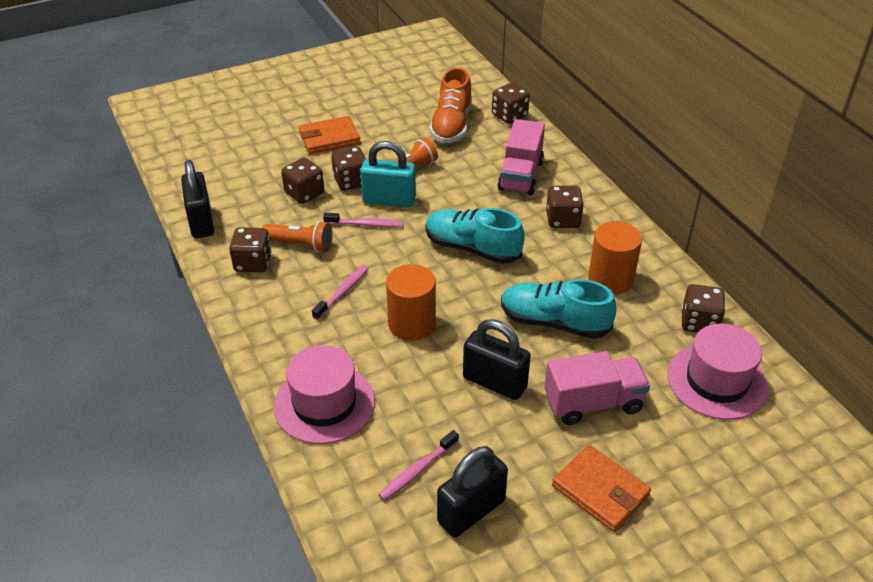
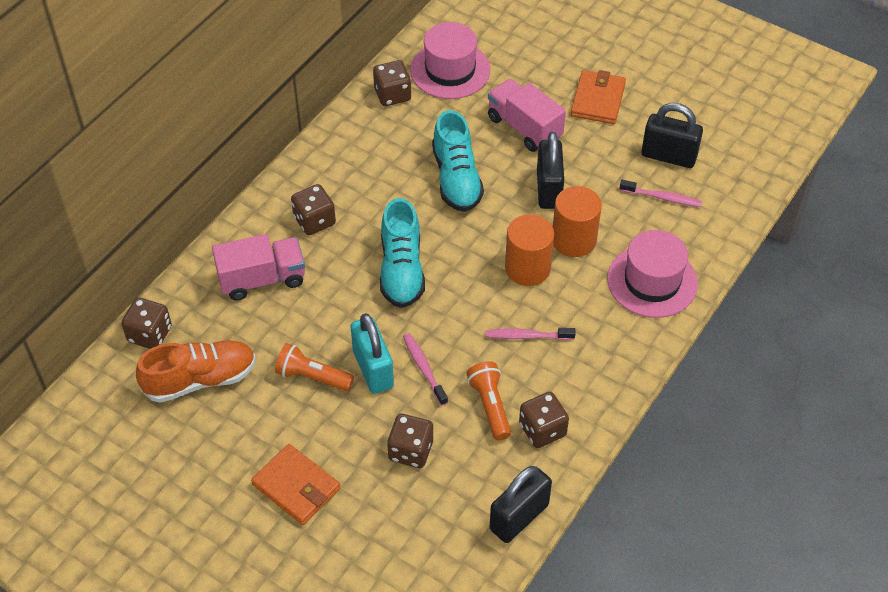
camera: 120 degrees left, 10 degrees up
(351, 181) = (363, 419): brown dice -> none
(610, 279) = (377, 161): orange cylinder -> orange cylinder (574, 240)

